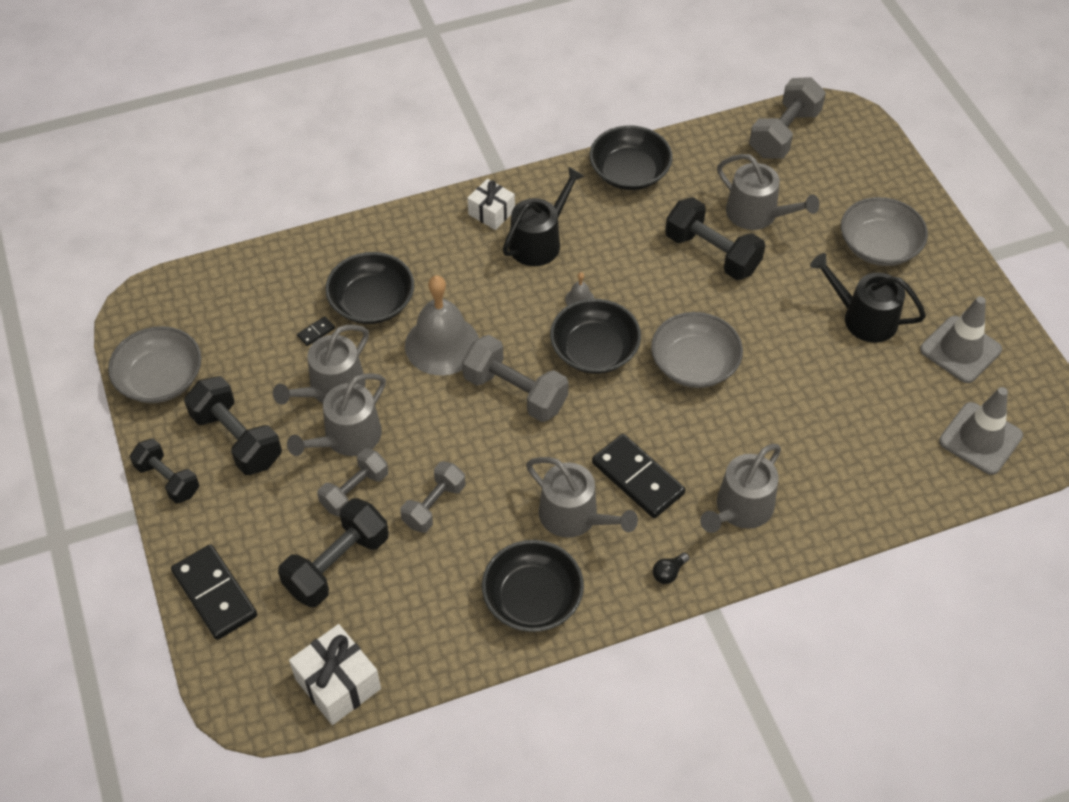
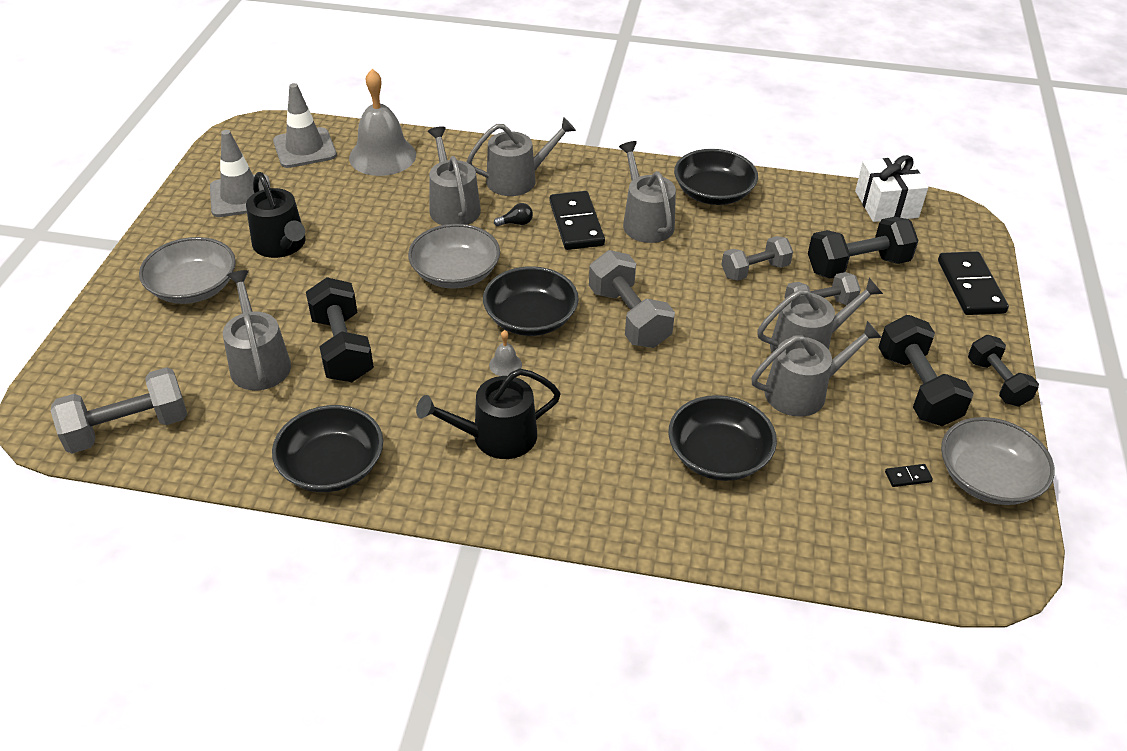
camera: 150 degrees left, 10 degrees down
(316, 332) = (795, 451): black domino -> black domino (908, 477)
(442, 345) = (670, 383): grey bell -> grey bell (382, 156)
(491, 212) = (521, 494): white gift -> none
(668, 573) = (603, 169): black light bulb -> black light bulb (516, 223)
(767, 438) = (453, 206): none -> grey watering can

